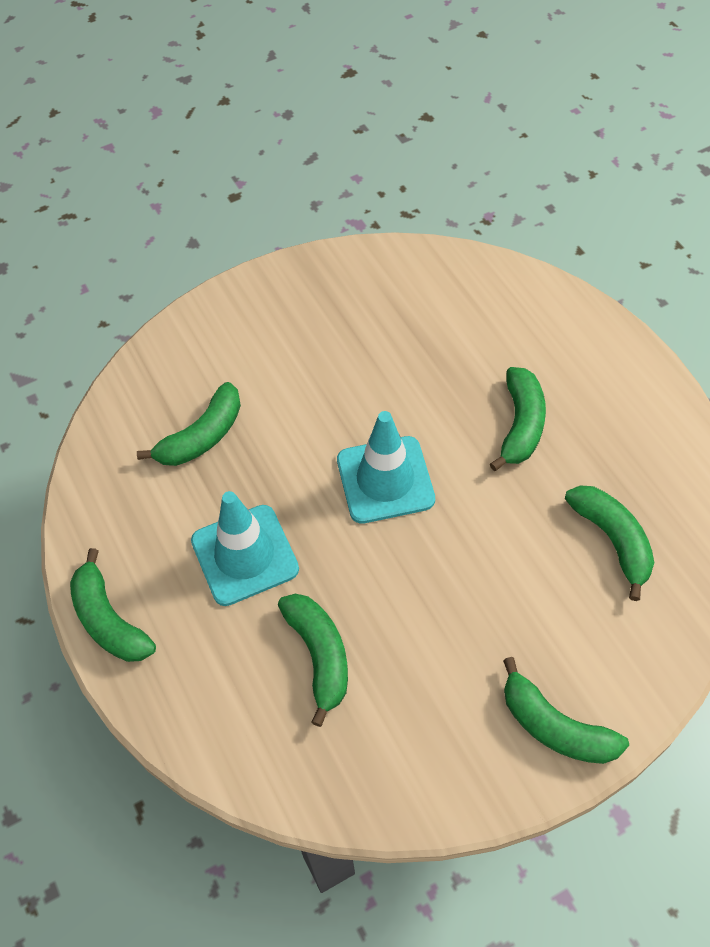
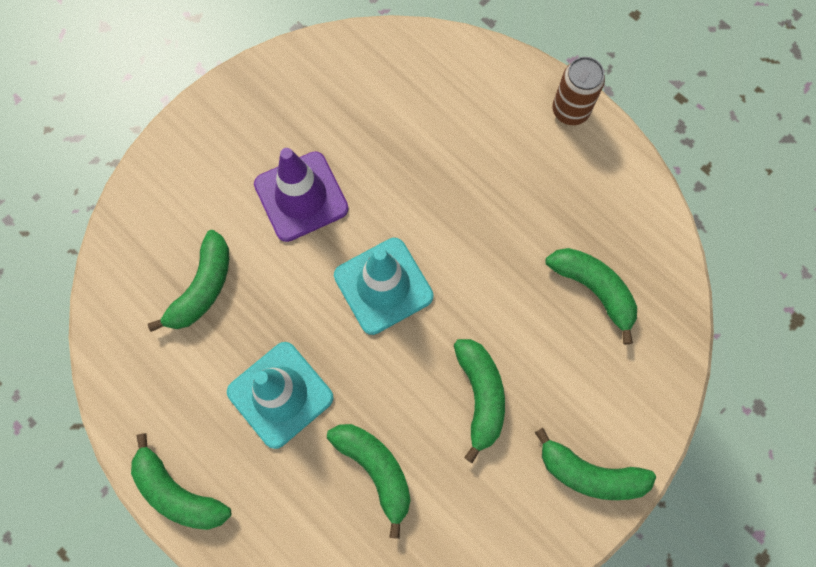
camera: 20 degrees left, 15 degrees up
(328, 378) = (301, 196): none -> purple traffic cone
(521, 425) = (487, 199): green banana -> green banana (480, 396)
(634, 363) = (570, 111): none -> brown can

